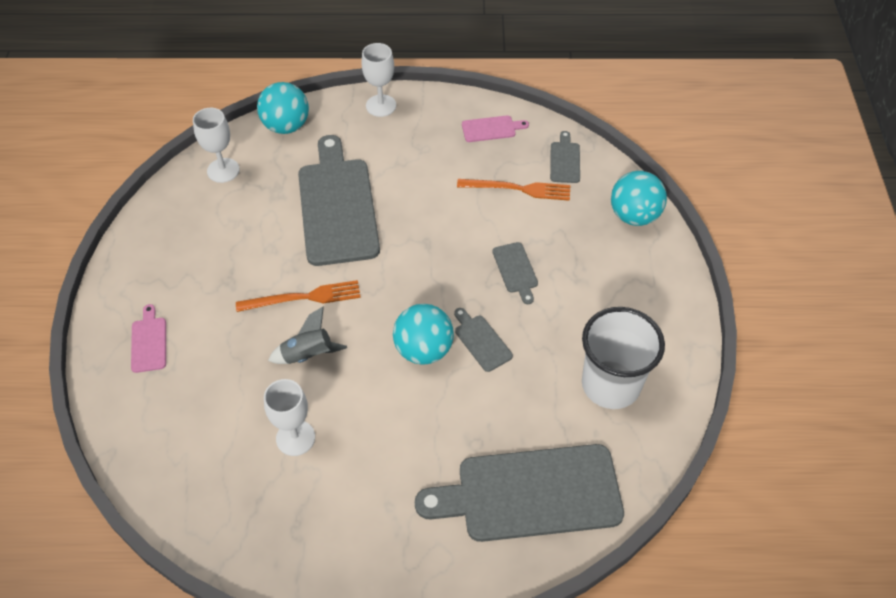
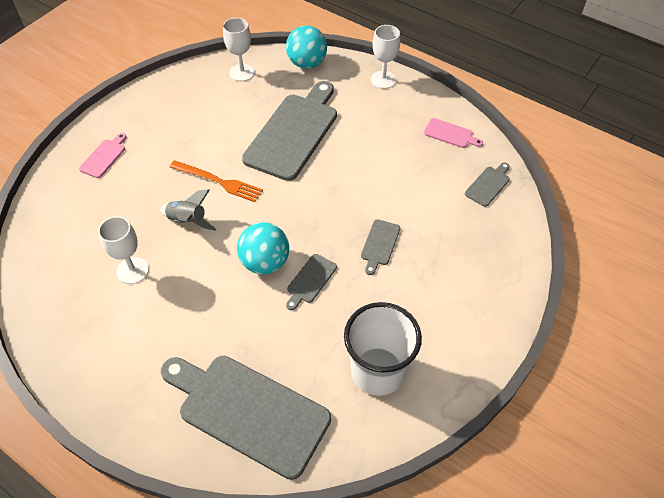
camera: 35 degrees right, 0 degrees up
(481, 341) = (310, 280): grey cutting board -> grey cutting board turned 150 degrees counterclockwise
(518, 189) = (433, 187): orange fork -> none
(634, 216) = (509, 255): turquoise ball -> none

